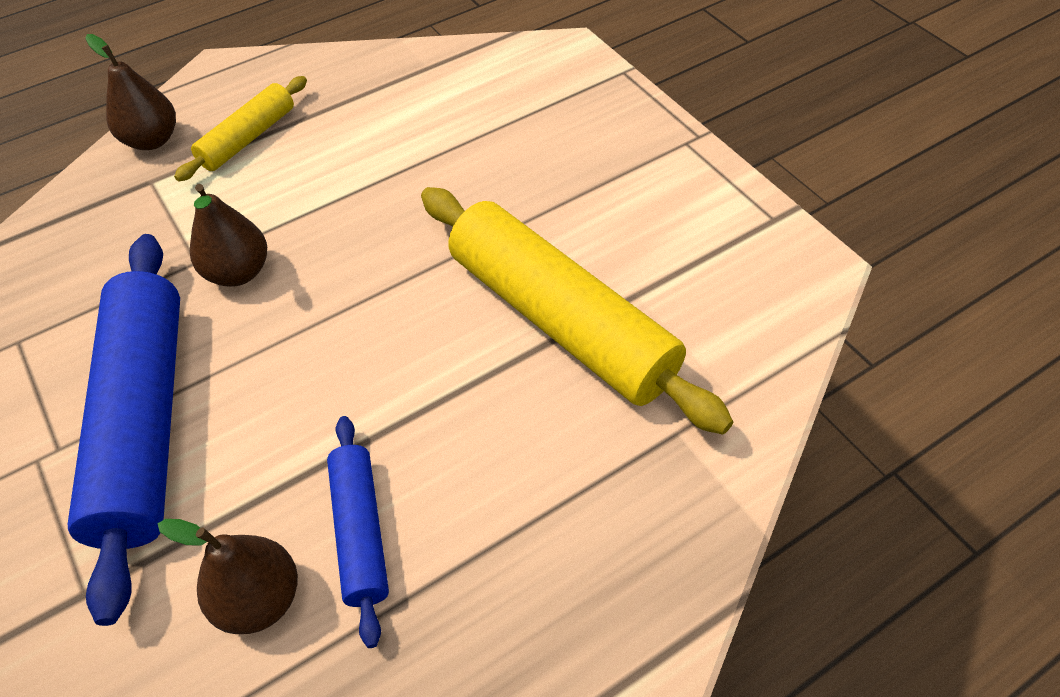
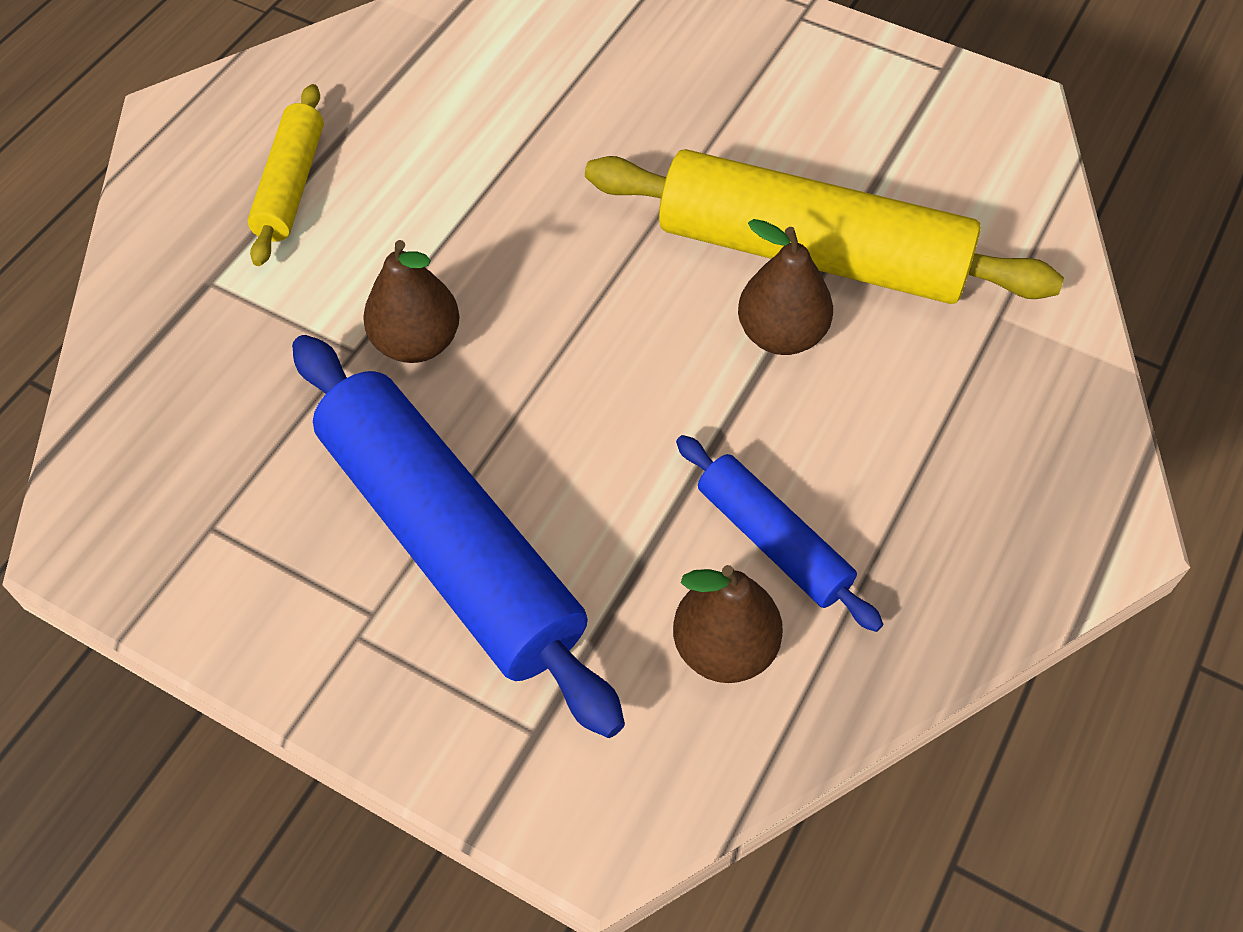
camera: 30 degrees left, 5 degrees up
(152, 140) = (165, 231): brown pear -> brown pear (781, 334)

